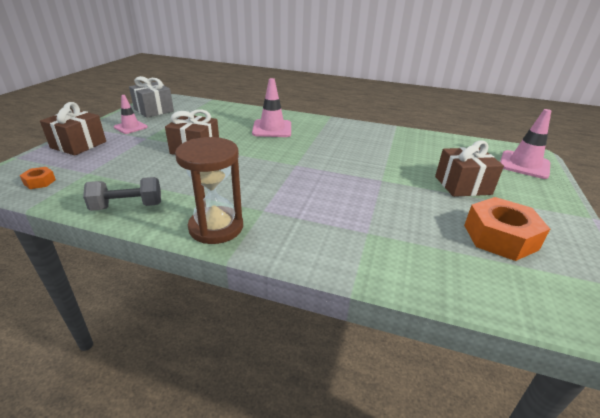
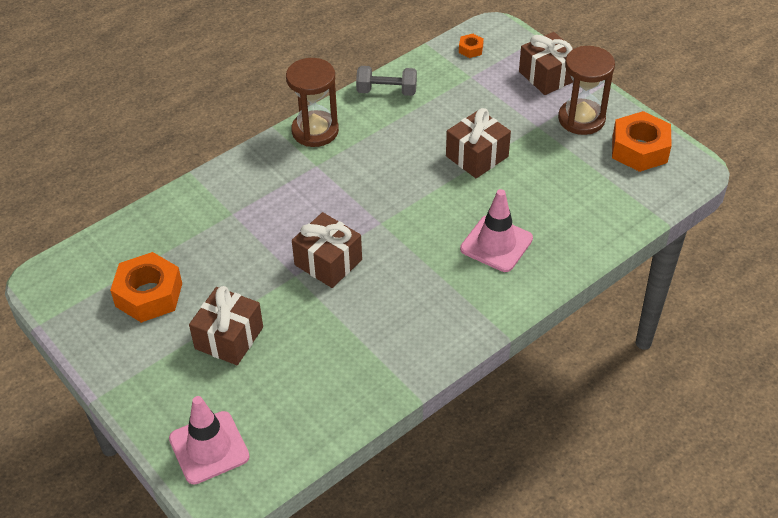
camera: 125 degrees right, 15 degrees up
(127, 206) = (386, 91): grey dumbbell -> grey dumbbell turned 75 degrees clockwise
(130, 127) = (581, 119): pink traffic cone -> brown hourglass
(153, 110) = (639, 149): grey gift -> orange nut
(354, 172) = (328, 262): none -> brown gift

